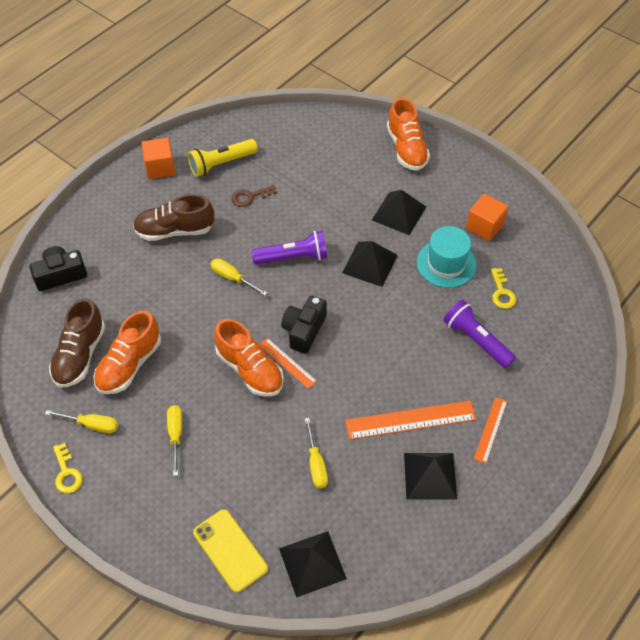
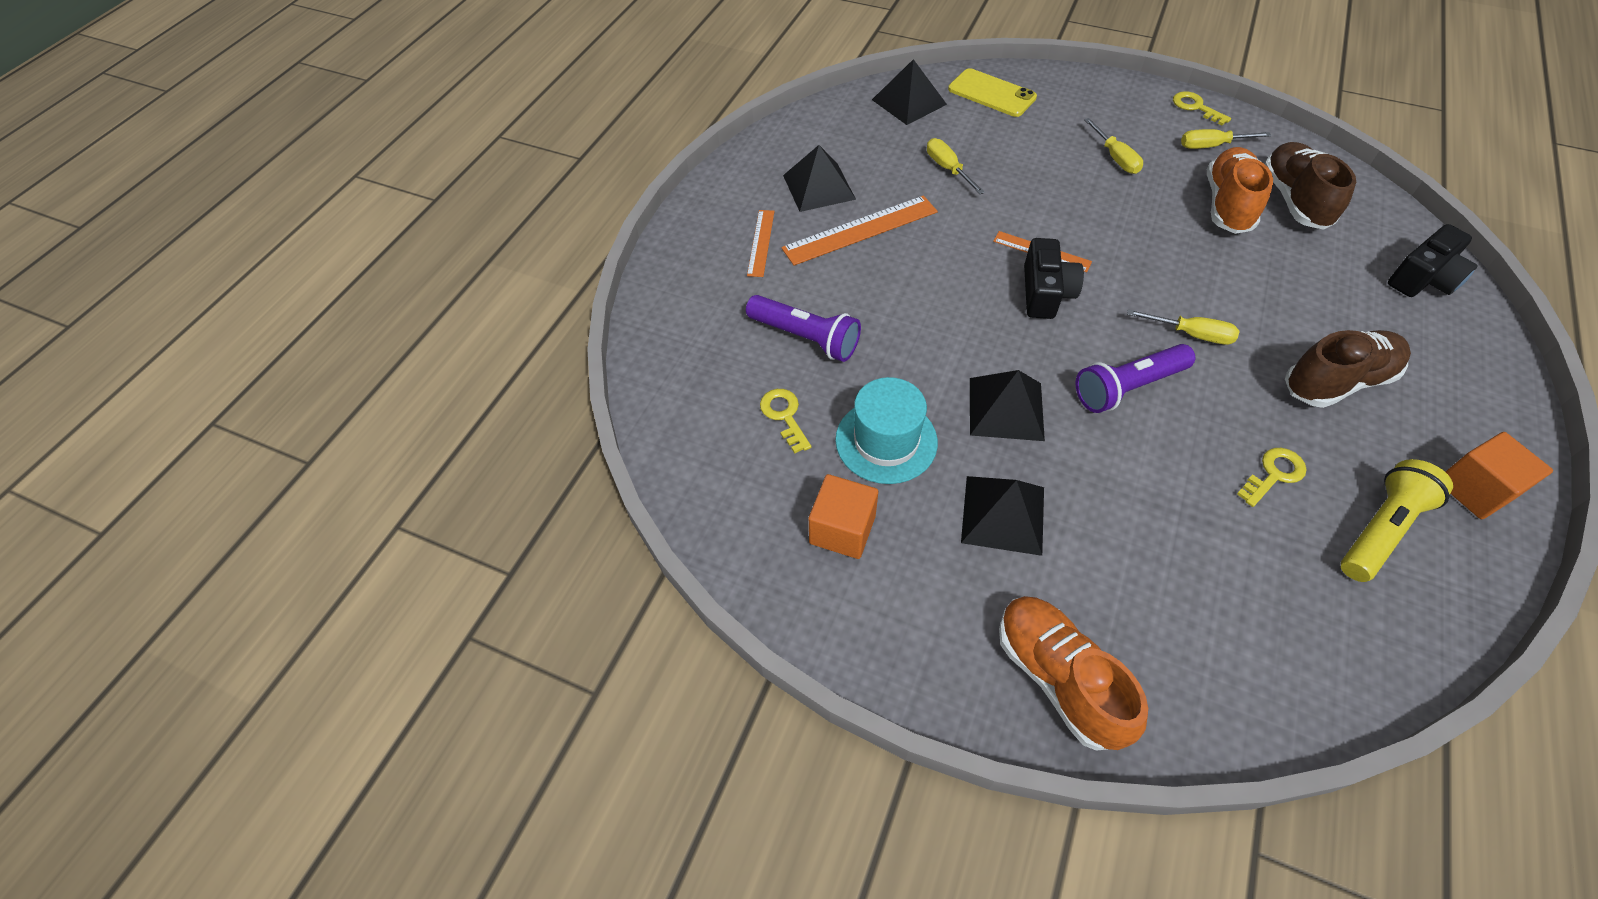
camera: 165 degrees right, 0 degrees up
(250, 197) = (1274, 474): brown key -> yellow key
(250, 369) = (1082, 234): orange shoe -> none

